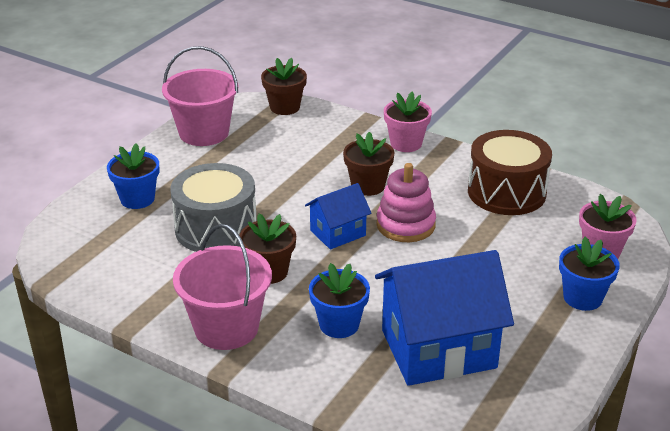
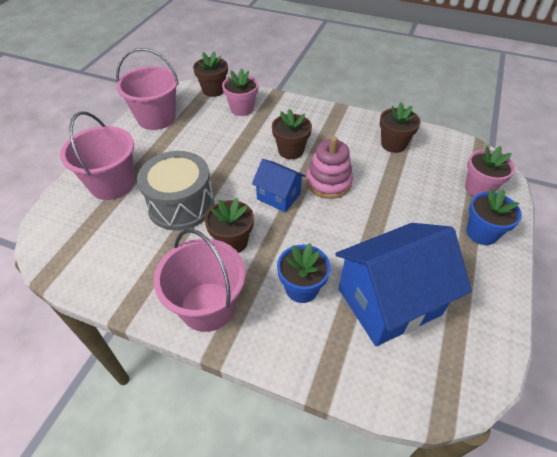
camera: 10 degrees left, 15 degrees up
(137, 199) = (112, 184): blue flower pot -> pink bucket
(338, 233) = (278, 196): blue house -> blue house turned 75 degrees clockwise
(406, 143) = (309, 111): pink flower pot -> pink flower pot (242, 109)
(506, 192) = (393, 144): brown drum -> brown flower pot

